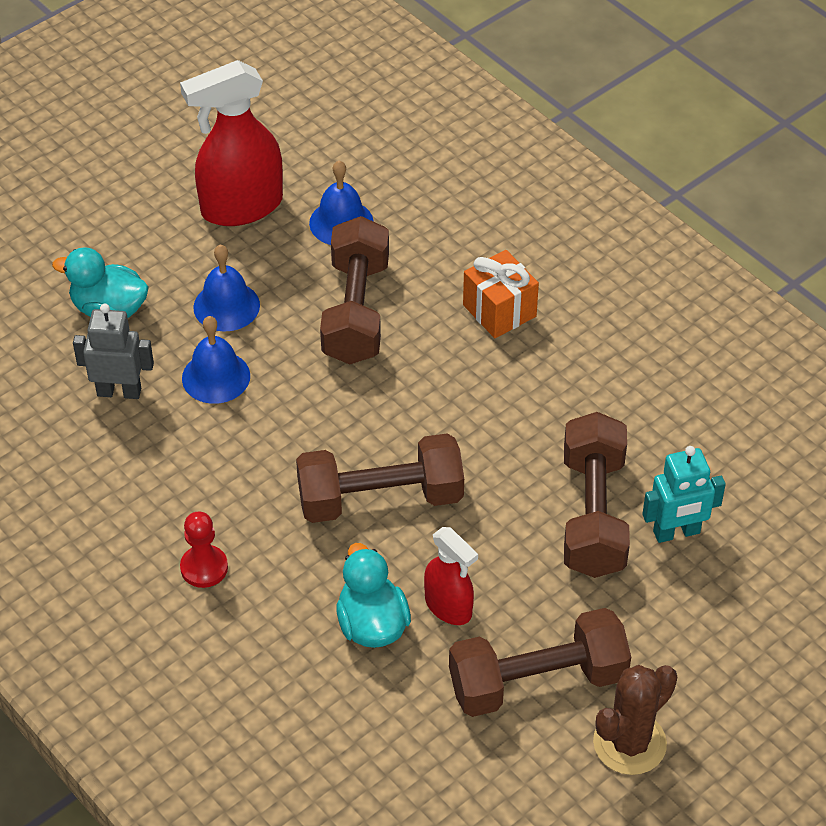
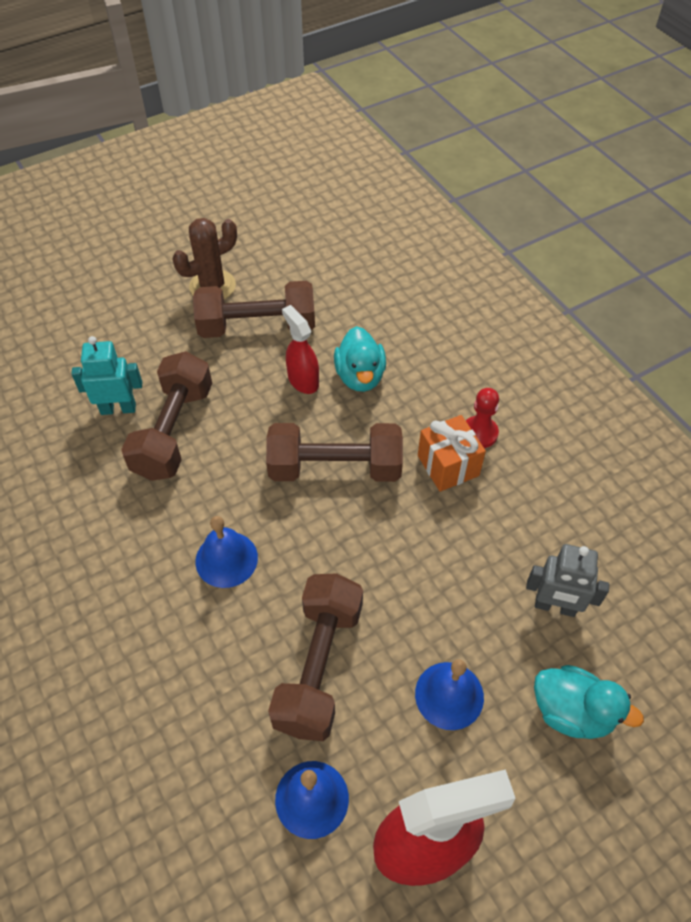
camera: 170 degrees left, 5 degrees up
(216, 377) = (463, 608): blue bell -> blue bell (226, 559)
(499, 311) = (178, 642): orange gift -> orange gift (448, 465)

